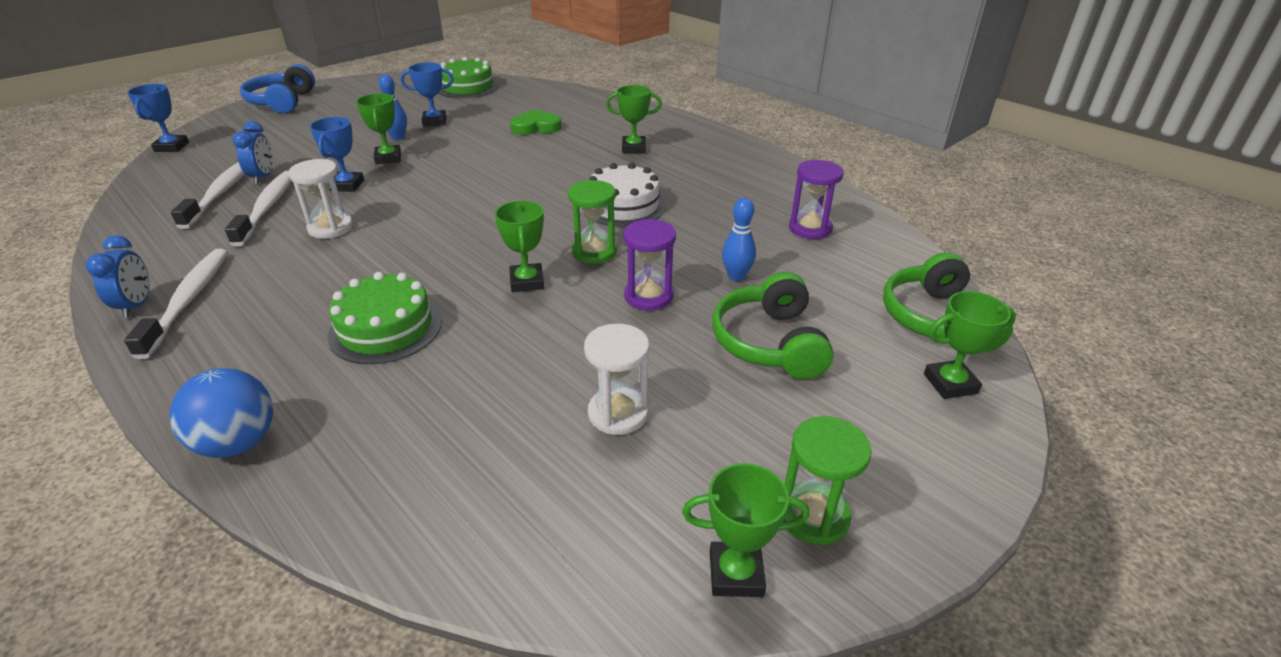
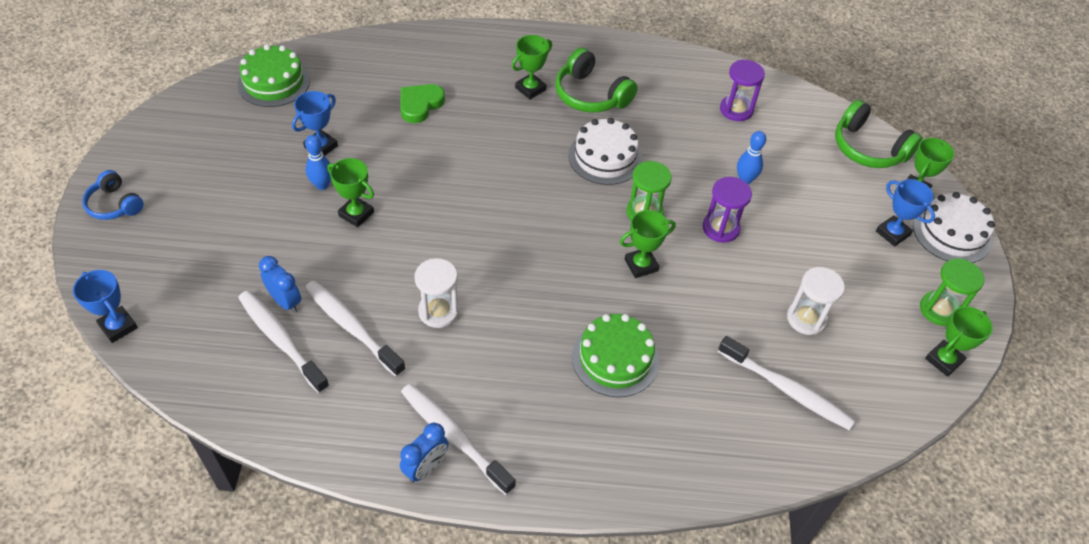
camera: 45 degrees left, 15 degrees up
(136, 306) = (426, 468): blue clock -> blue clock turned 90 degrees clockwise
(238, 443) = (661, 484): blue ball -> none
(282, 102) = (114, 204): blue headphones -> blue headphones, size x0.64
(347, 185) = (375, 264): blue trophy -> blue trophy (892, 233)
(488, 458) = (787, 390): none -> white toothbrush
(527, 282) = (641, 265): green trophy -> green trophy turned 60 degrees counterclockwise
(769, 342) = (816, 220): green headphones -> green headphones (590, 95)
(954, 451) = (951, 233): none -> white cake

